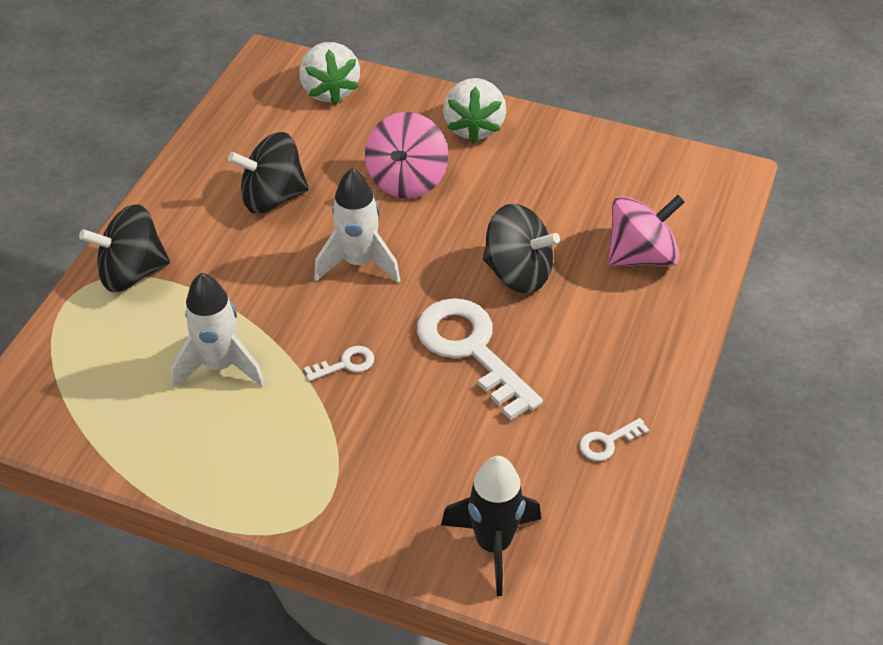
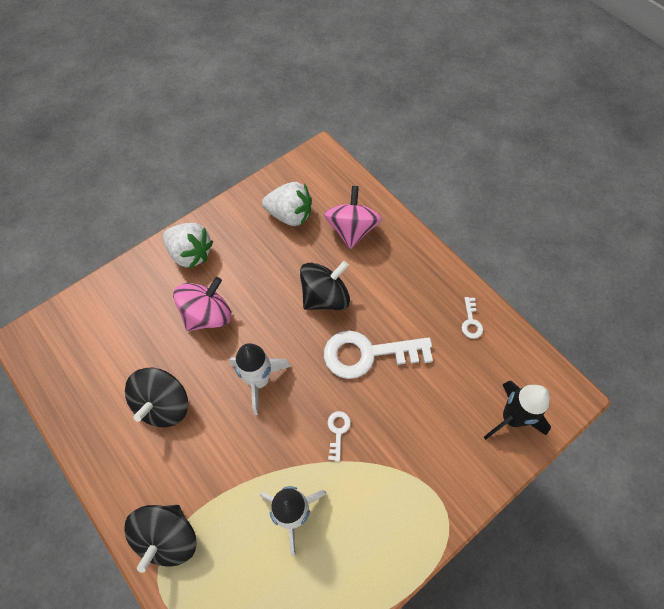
camera: 60 degrees left, 15 degrees up
(329, 91) = (90, 318): white strawberry -> white strawberry (290, 215)
(407, 180) = (207, 315): pink spinning top -> pink spinning top turned 90 degrees counterclockwise

